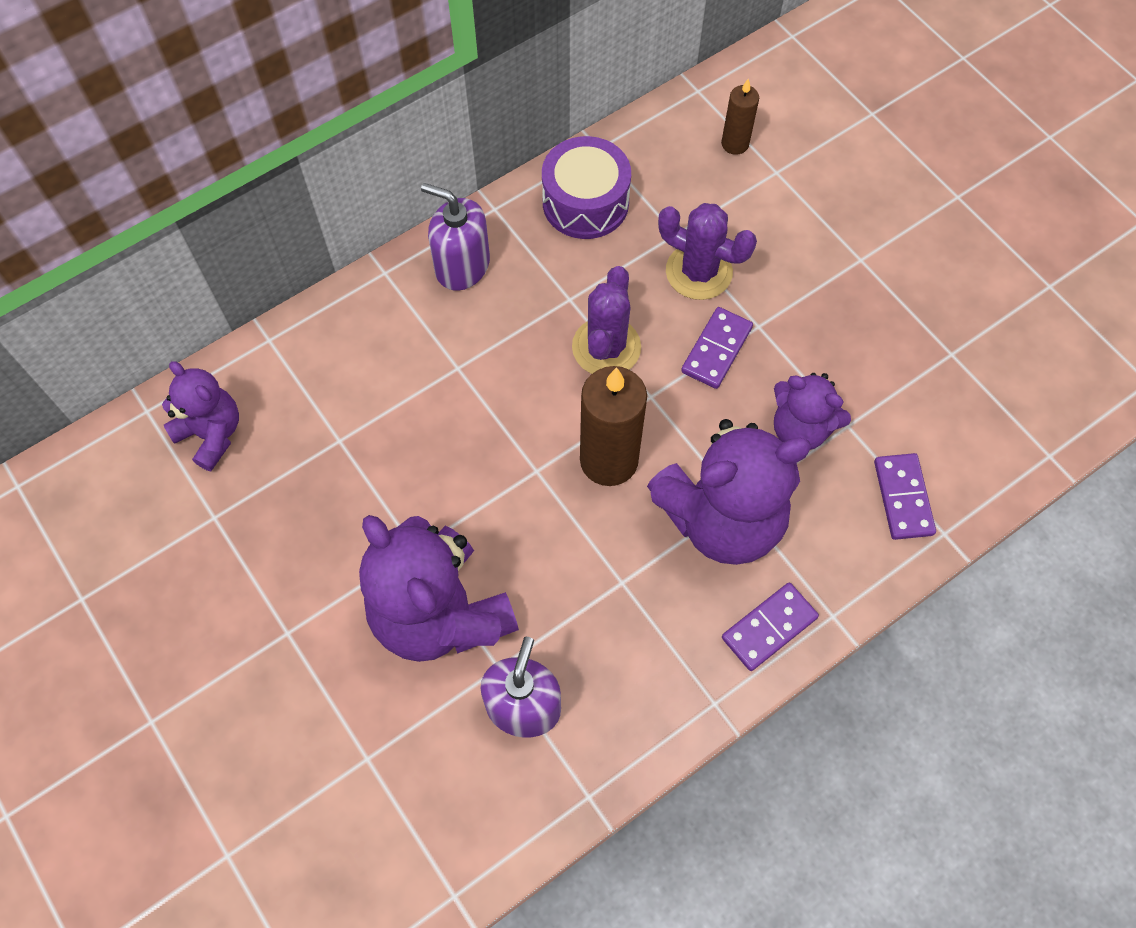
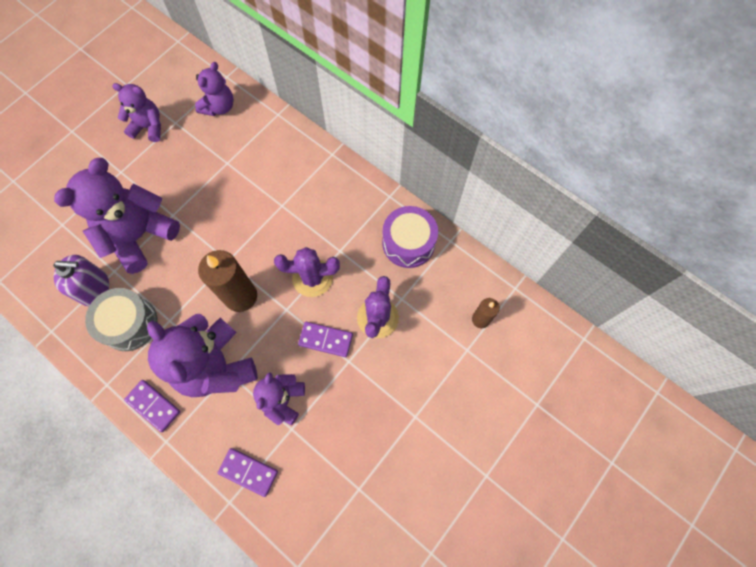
camera: 75 degrees right, 5 degrees up
(204, 567) = (148, 127): none -> purple teddy bear
(462, 266) = (346, 190): purple soap dispenser -> none
(610, 651) = (129, 323): none -> grey drum
(903, 498) = (248, 472): purple domino -> purple domino turned 45 degrees clockwise

